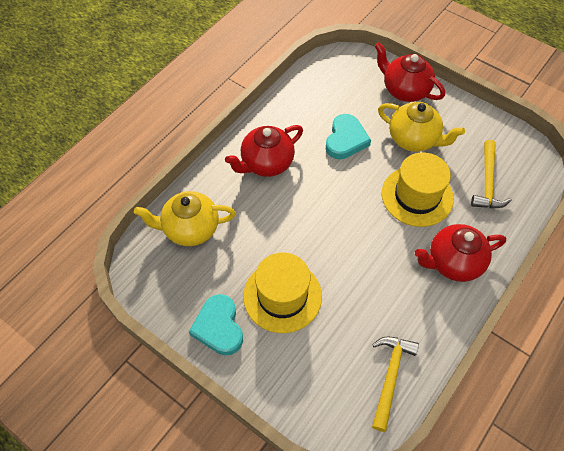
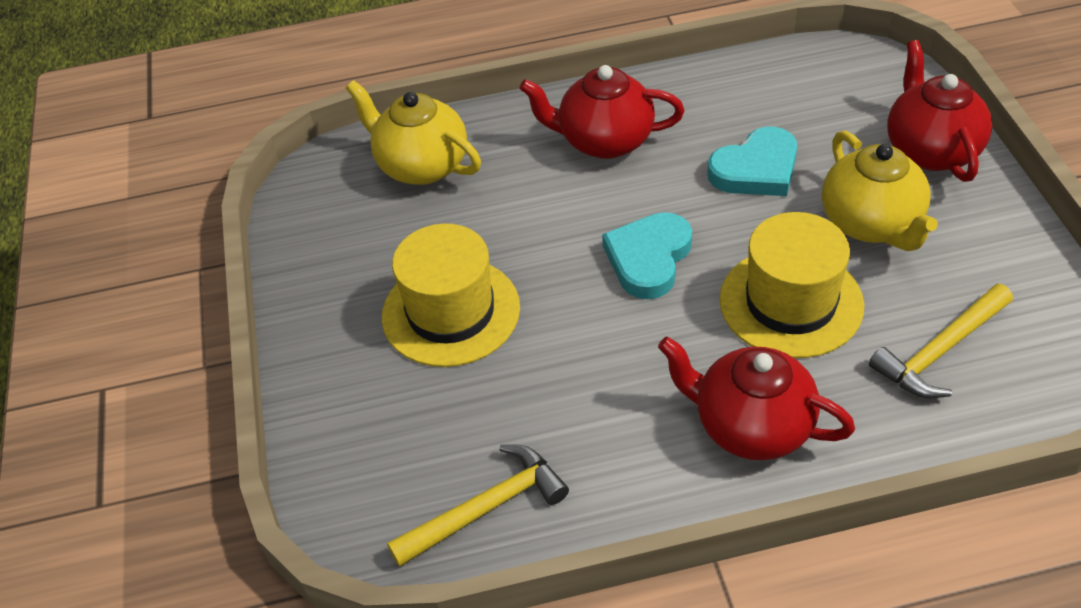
camera: 45 degrees right, 10 degrees down
(219, 327) = (334, 297): turquoise heart -> turquoise heart (648, 258)

